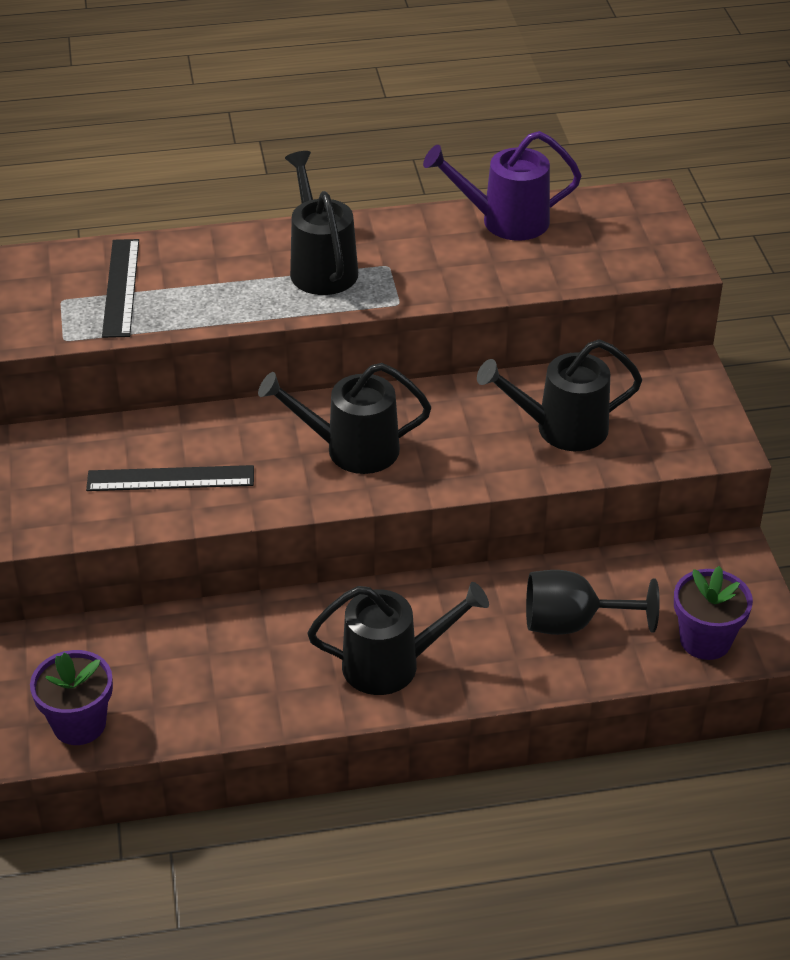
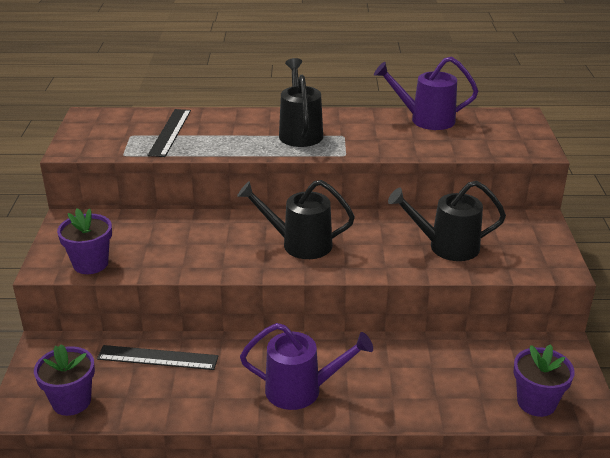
camera: 10 degrees right, 10 degrees down
(56, 519) = (90, 264): none -> purple flower pot
(170, 478) = (174, 248): black ruler -> black ruler (157, 357)
(393, 664) = (302, 390): black watering can -> purple watering can
(572, 623) = (438, 379): black goblet -> none

